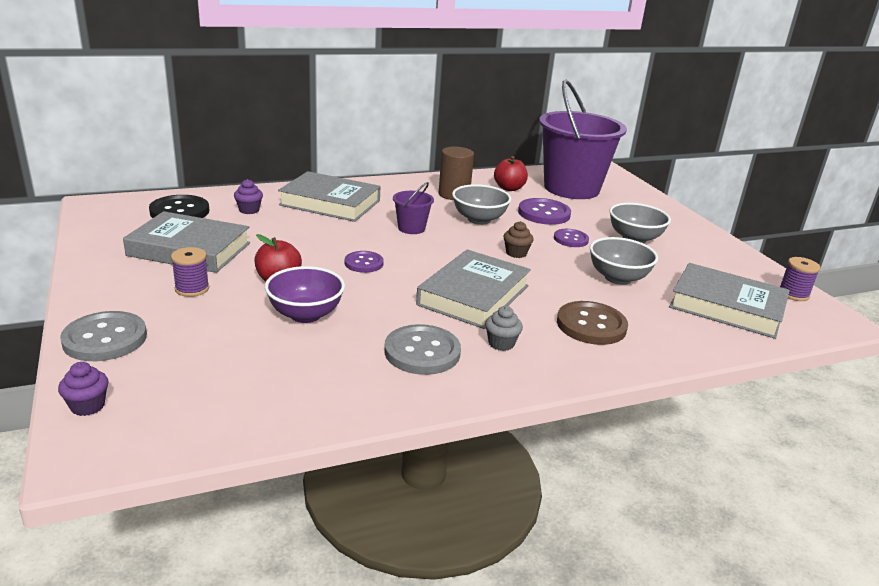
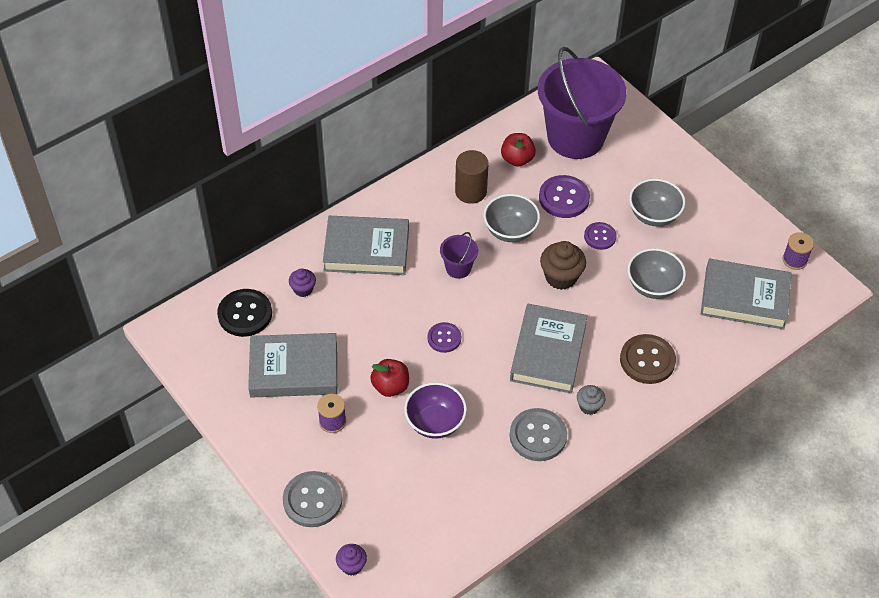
camera: 15 degrees left, 25 degrees up
(516, 253) = (561, 277): brown cupcake -> brown cupcake, size x1.69

